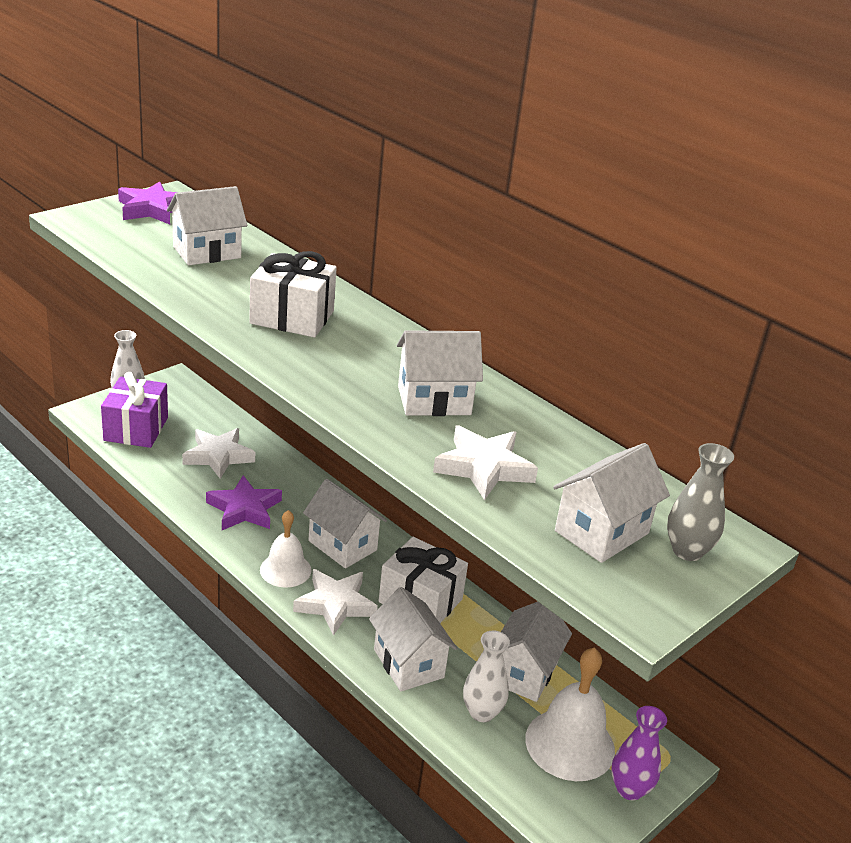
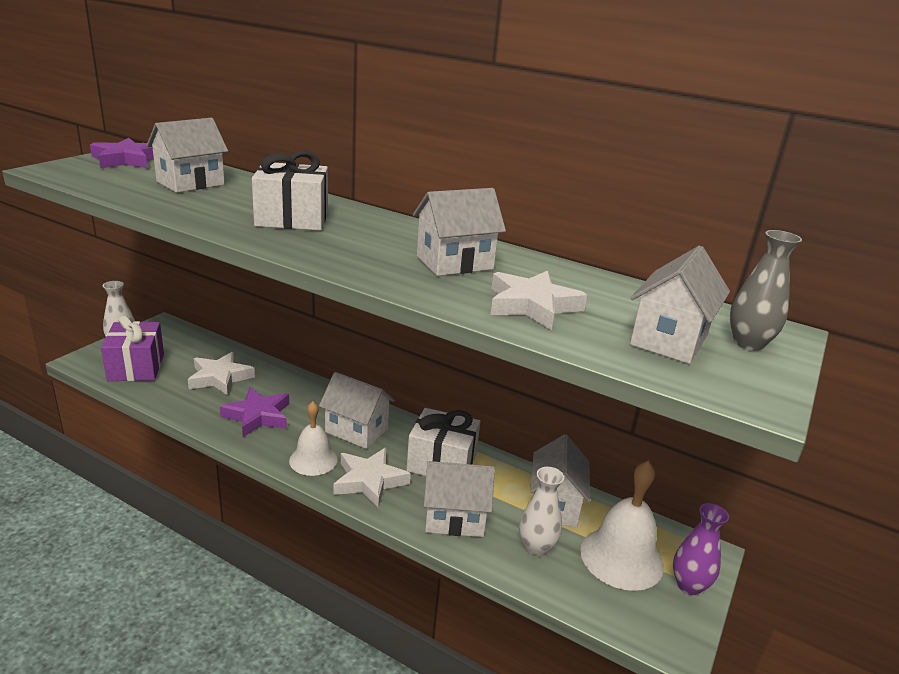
camera: 15 degrees left, 5 degrees down
(408, 663) = (455, 518): white house -> white house turned 45 degrees counterclockwise

